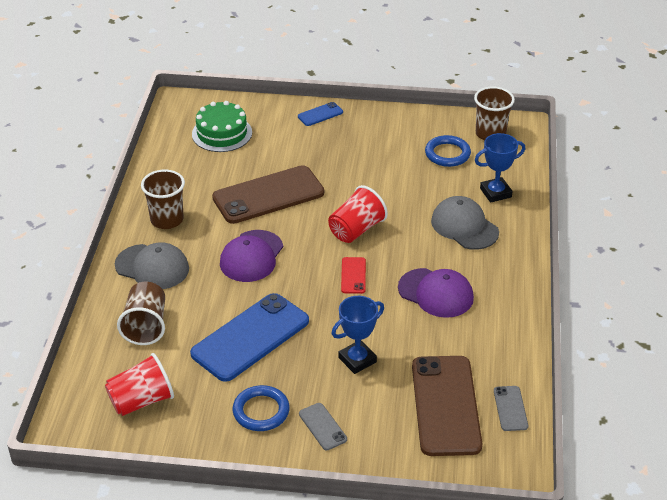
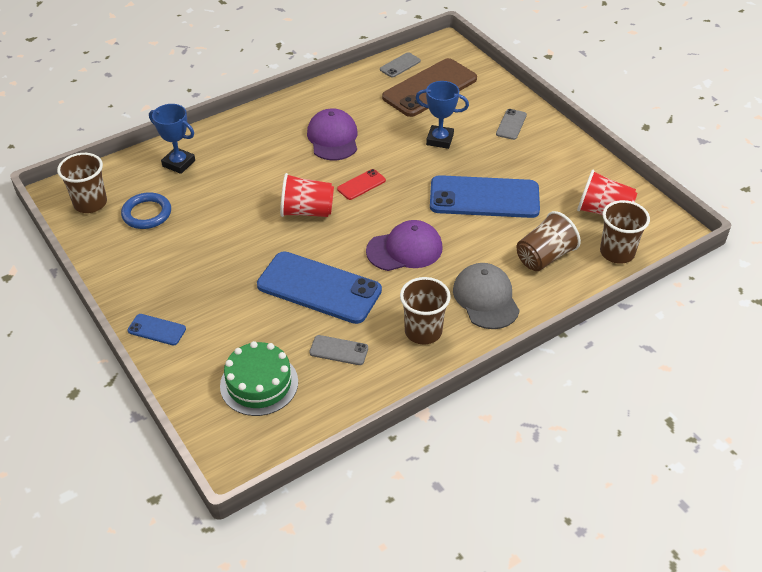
camera: 130 degrees left, 5 degrees up
(93, 372) = (617, 252): none -> brown cup
(203, 176) = (339, 350): none -> grey phone
(261, 411) = (535, 155): blue ring -> none
(268, 195) = (319, 288): brown phone -> blue phone
(464, 226) = (240, 159): grey cap -> none

